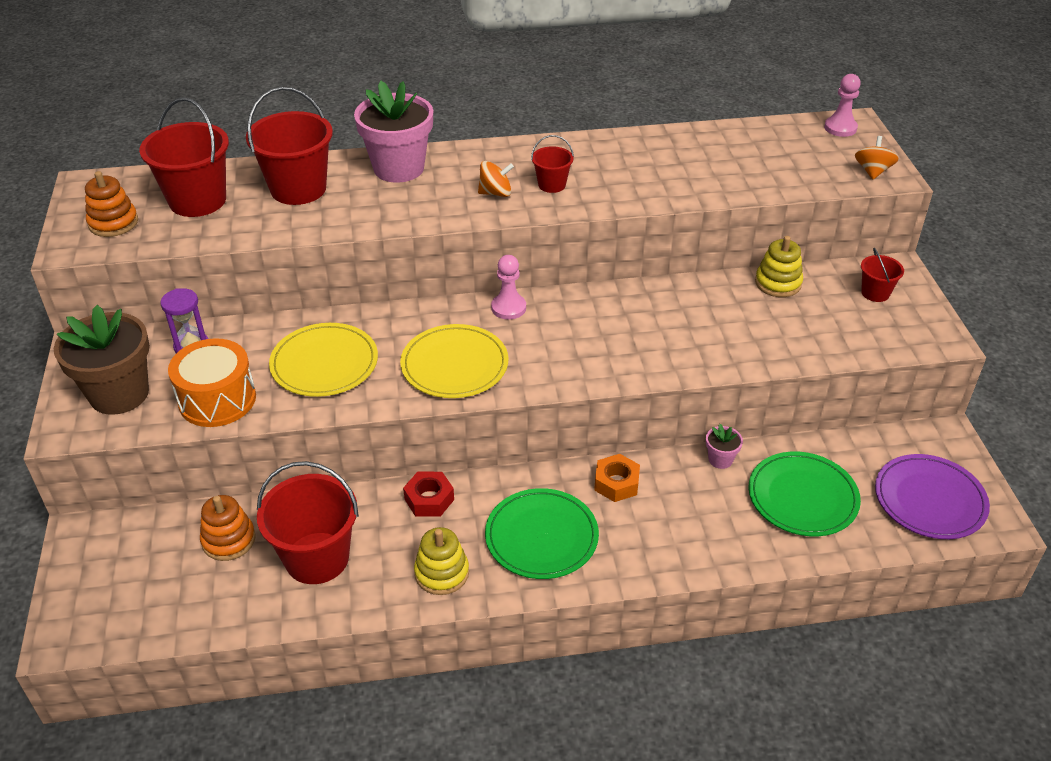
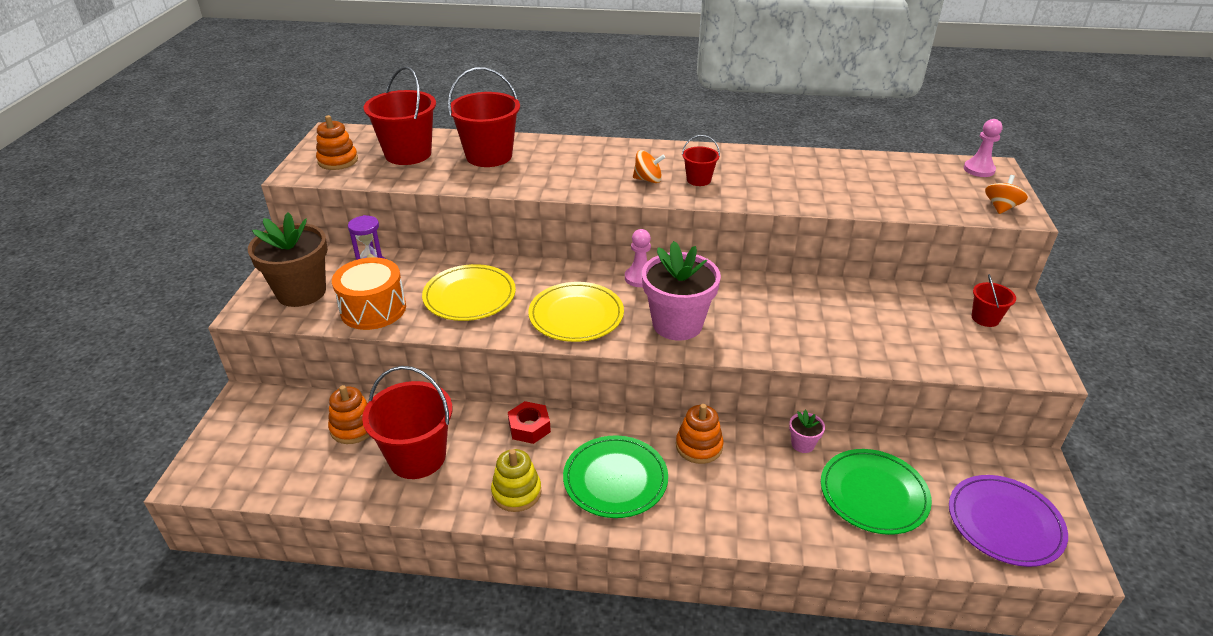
camera: 15 degrees right, 5 degrees down
(398, 168) = (575, 152): pink flower pot -> pink flower pot (677, 324)
(616, 483) = (699, 446): orange nut -> orange stacking toy
(778, 283) = (891, 295): yellow stacking toy -> none

